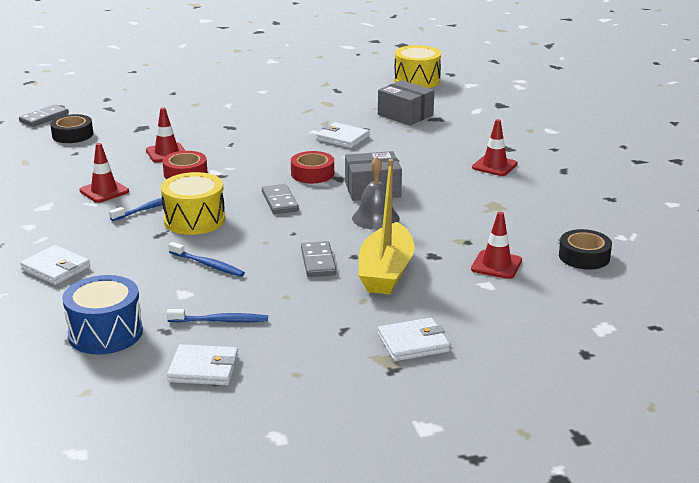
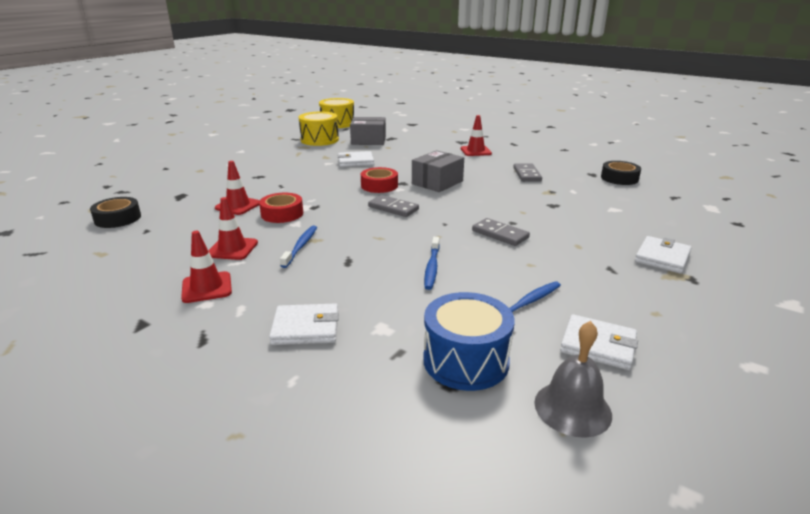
camera: 40 degrees left, 0 degrees up
(44, 118) = (61, 215): grey domino -> grey domino (526, 174)
(194, 220) = (355, 241): yellow drum -> yellow drum (319, 140)
(203, 369) = (598, 345): white wallet -> white wallet turned 60 degrees clockwise
(208, 265) = (432, 267): blue toothbrush -> blue toothbrush turned 105 degrees clockwise
(375, 218) = (475, 197): grey bell -> grey bell (572, 408)
(386, 272) = (551, 224): yellow boat -> none
(496, 265) = (594, 197): red traffic cone -> red traffic cone (207, 287)

